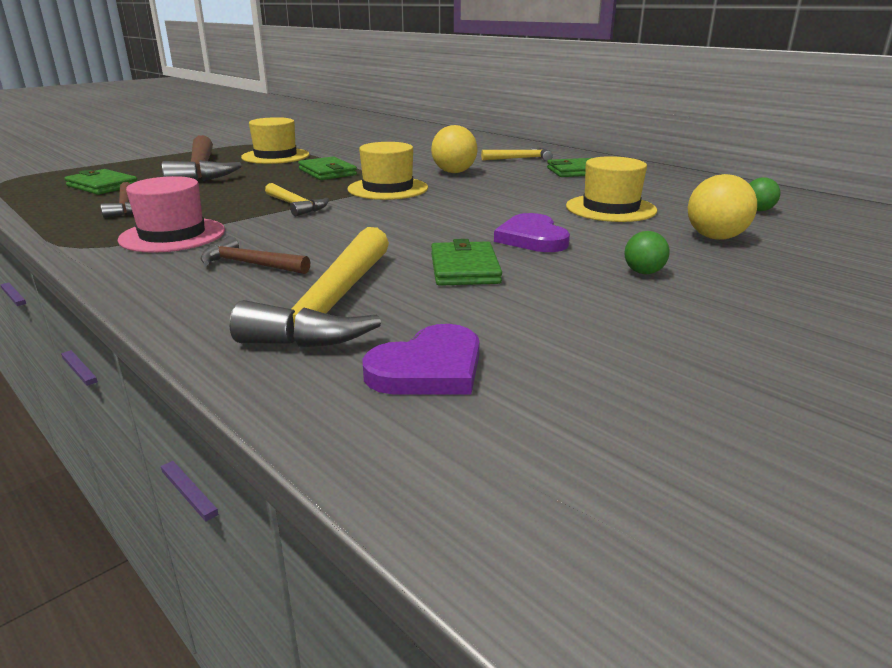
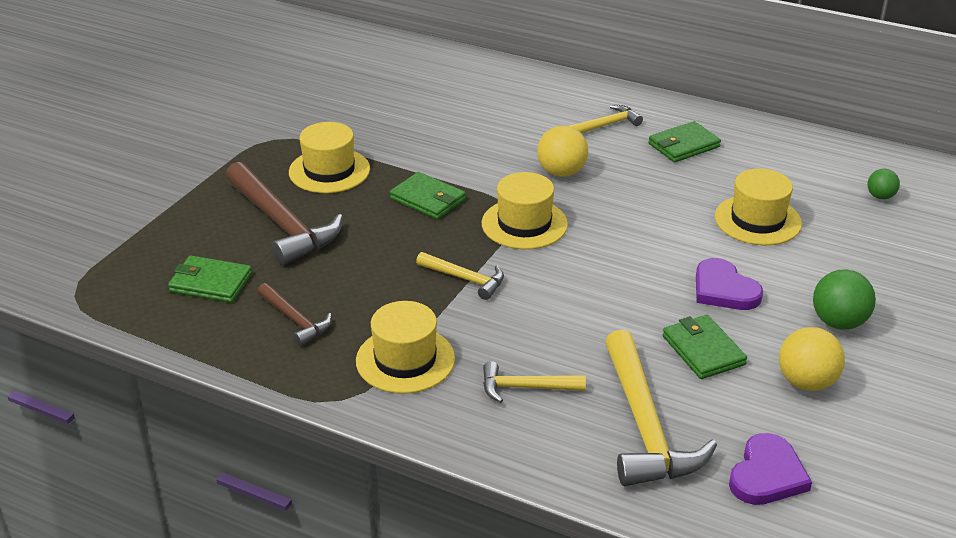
camera: 20 degrees left, 10 degrees up
(172, 235) = (405, 360): pink hat -> yellow hat
(249, 264) = (525, 388): brown hammer -> yellow hammer
(643, 272) = (838, 322): green ball -> green ball, size x1.70
(715, 238) = (866, 254): yellow ball -> yellow ball (806, 382)

